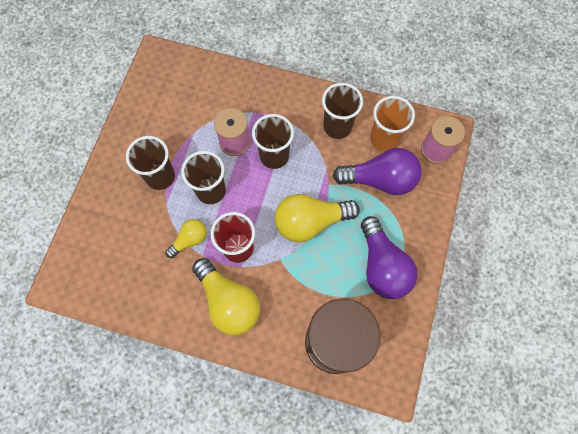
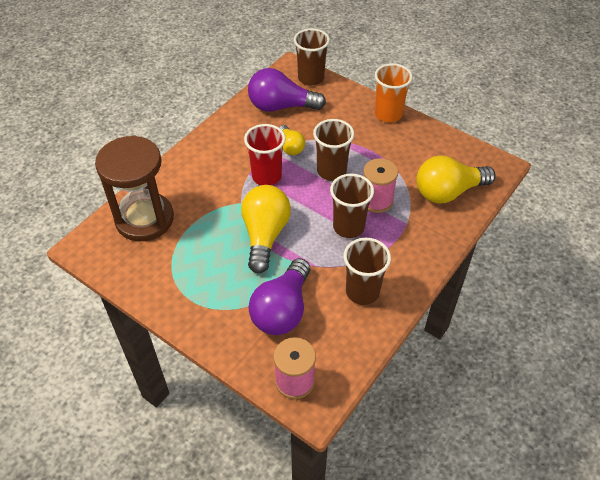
camera: 110 degrees right, 20 degrees down
(160, 176) = (361, 141): brown cup -> brown cup (311, 78)
(228, 302) = (222, 159): yellow light bulb -> yellow light bulb (448, 192)
(382, 266) = (190, 278): purple light bulb -> purple light bulb (281, 106)
(384, 139) = (330, 331): orange cup -> orange cup (388, 114)

